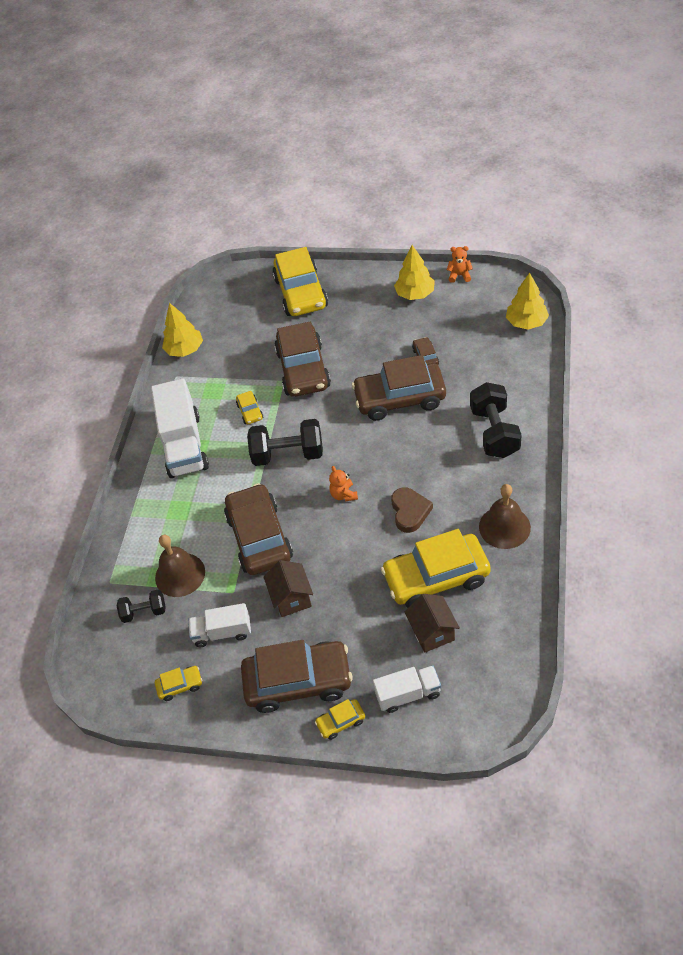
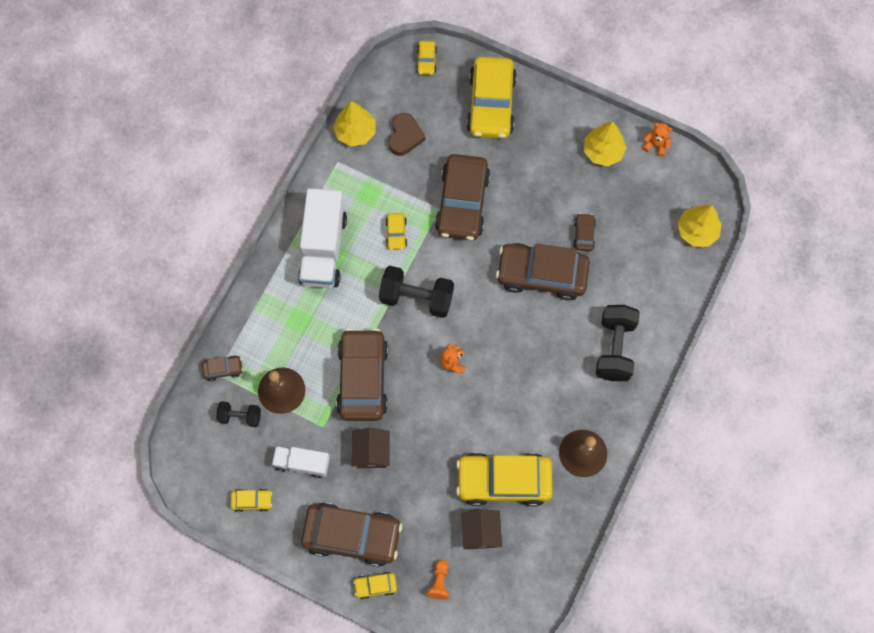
camera: 10 degrees right, 20 degrees up
(114, 576) = (223, 369): none -> brown car
(231, 282) = (426, 61): none -> yellow car
(408, 694) = (439, 582): white truck -> orange pawn
(410, 511) = (505, 404): brown heart -> brown heart (405, 136)

